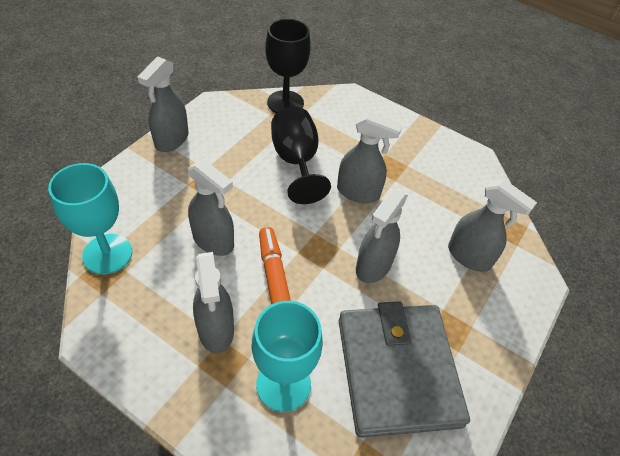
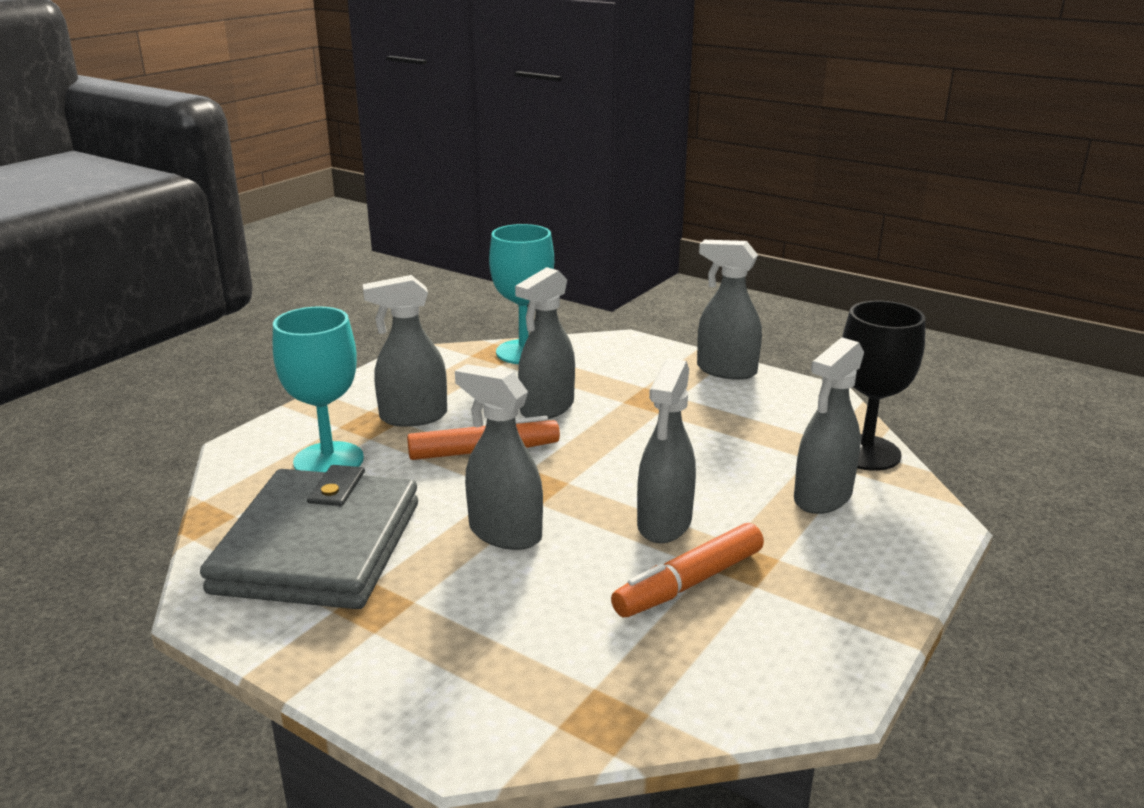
camera: 95 degrees right, 25 degrees down
(296, 162) = (718, 464): black goblet -> none
(397, 370) = (319, 547): grey wallet -> grey wallet turned 75 degrees counterclockwise
(409, 189) = (689, 583): none -> orange marker
(469, 256) = (525, 646): grey spray bottle -> grey spray bottle (822, 497)

